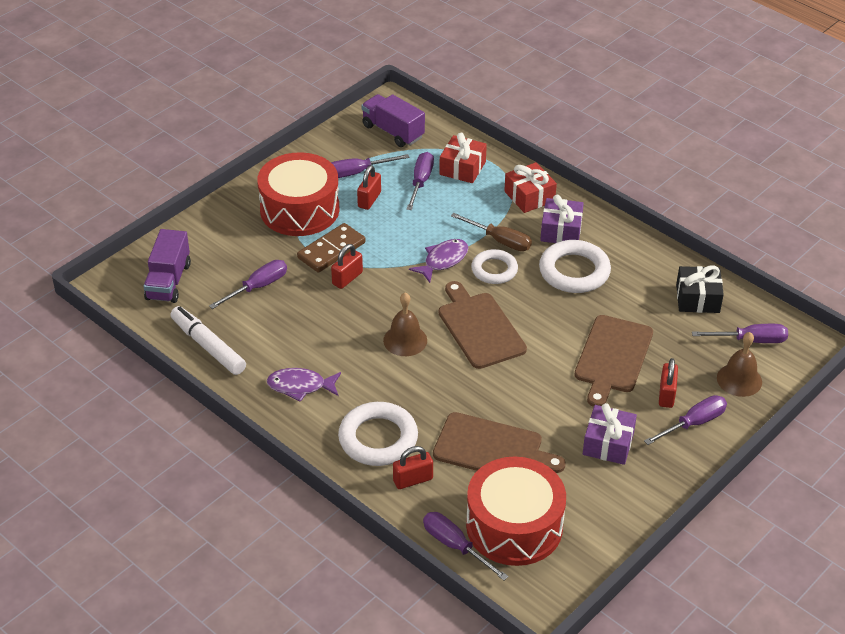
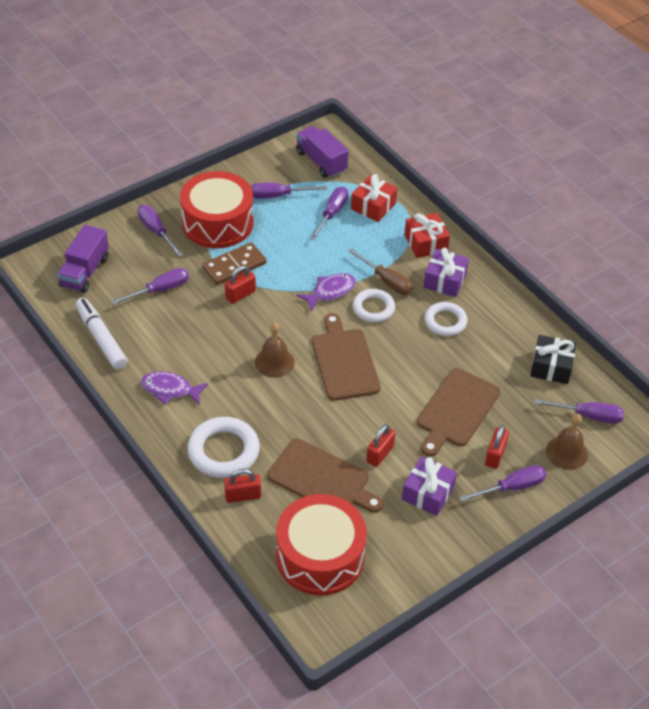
camera: 10 degrees right, 5 degrees up
(369, 199) = (281, 223): red padlock -> red padlock (380, 454)
(455, 546) = (262, 565): purple screwdriver -> purple screwdriver (156, 231)
(574, 271) = (445, 322): white ring -> white ring, size x0.65

